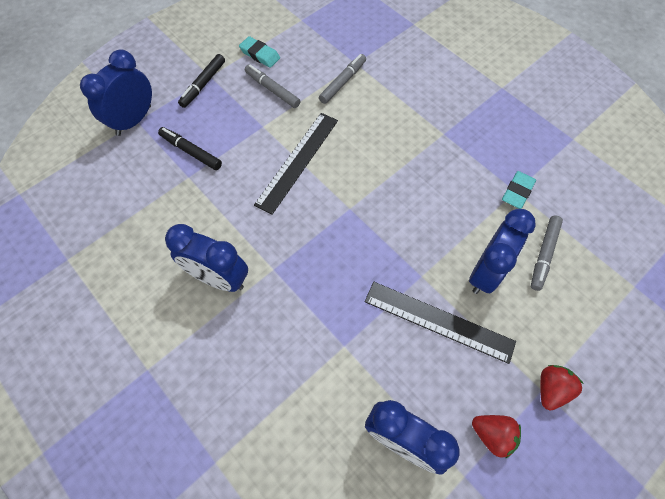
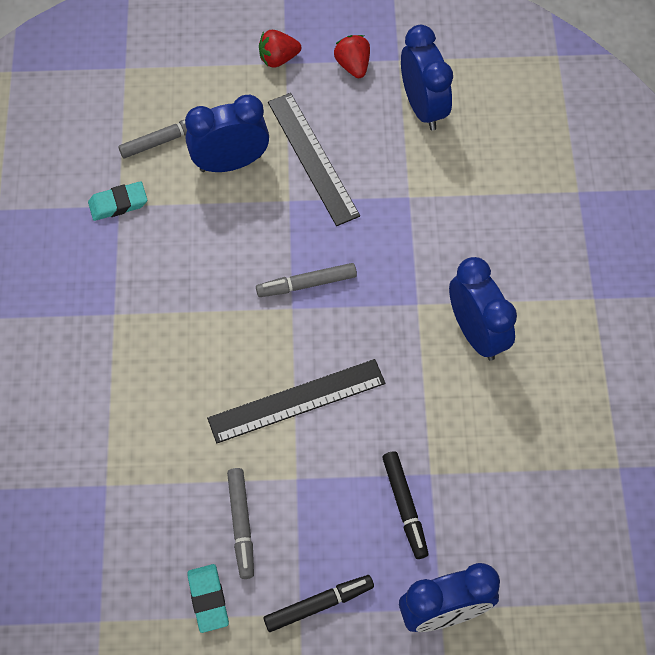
camera: 140 degrees left, 0 degrees up
(343, 82) = (149, 468): grey marker -> grey marker (306, 284)

